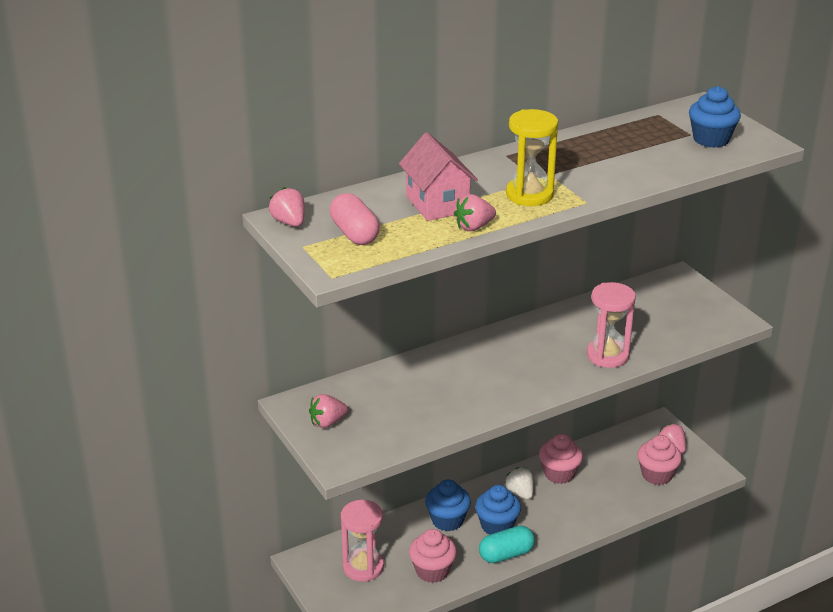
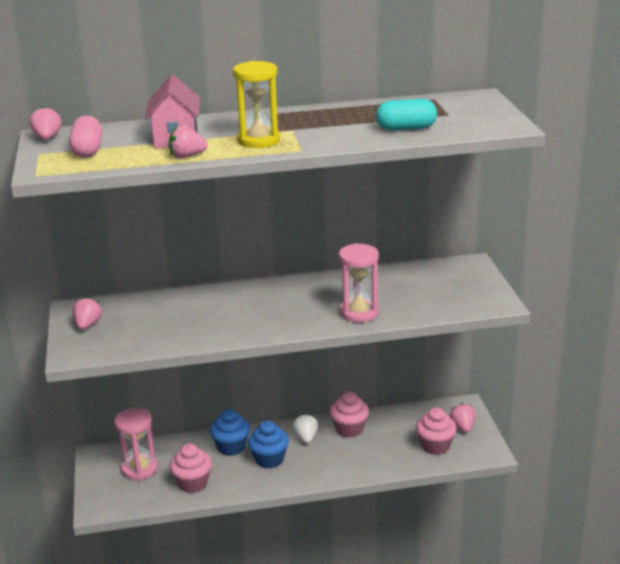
camera: 20 degrees right, 5 degrees down
(327, 422) = (88, 325): pink strawberry -> pink strawberry turned 105 degrees clockwise
(506, 554) = (262, 483): turquoise capsule -> turquoise capsule (406, 128)
(711, 139) = (463, 119): blue cupcake -> none

